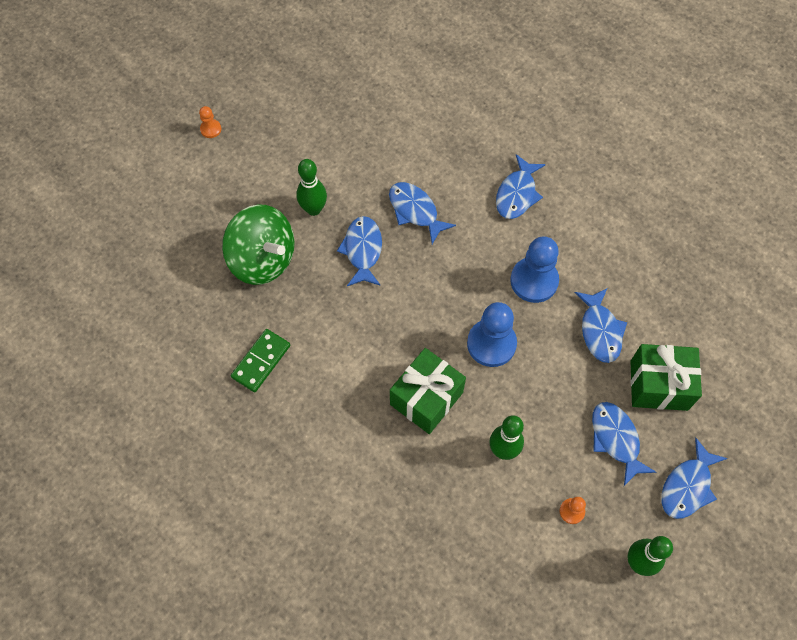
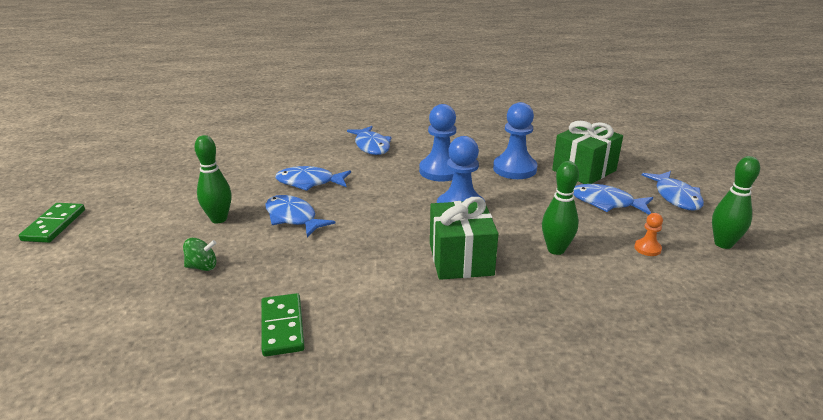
camera: 45 degrees left, 35 degrees down
(211, 129) = (54, 225): orange pawn -> green domino
(263, 259) = (202, 267): green spinning top -> green spinning top, size x0.42
(600, 331) = (514, 169): blue fish -> blue pawn

